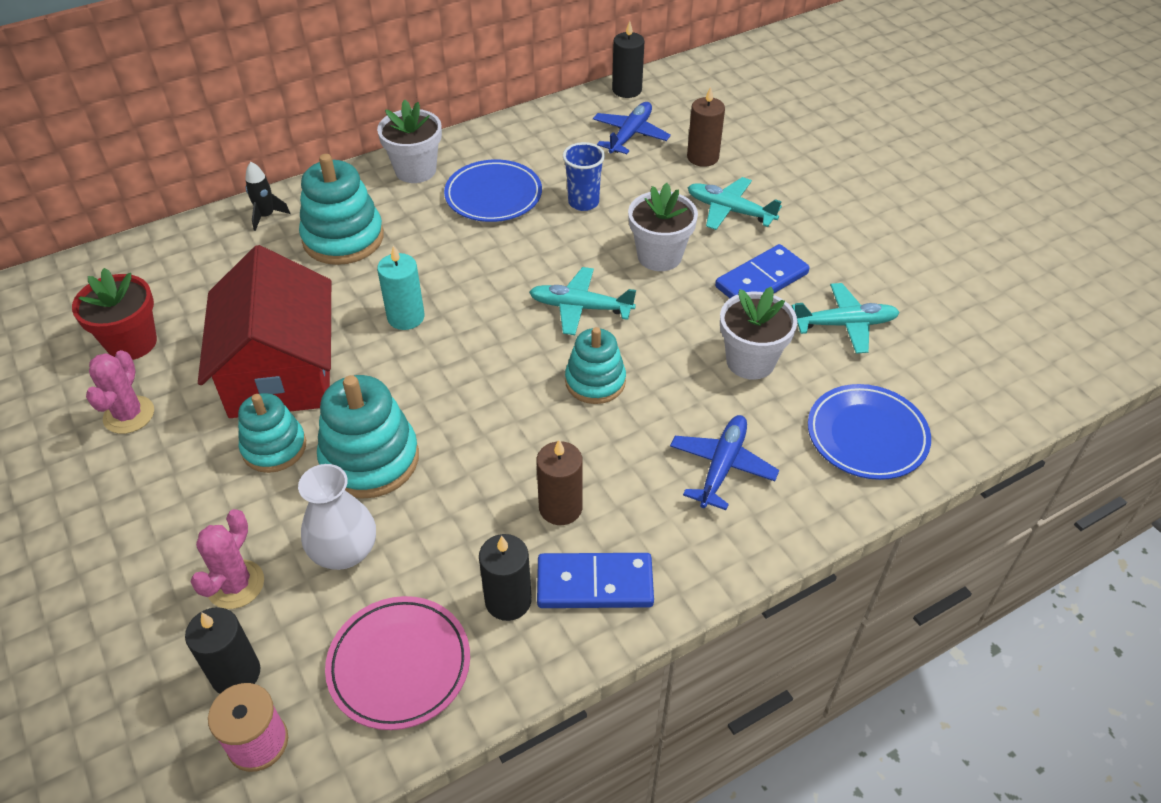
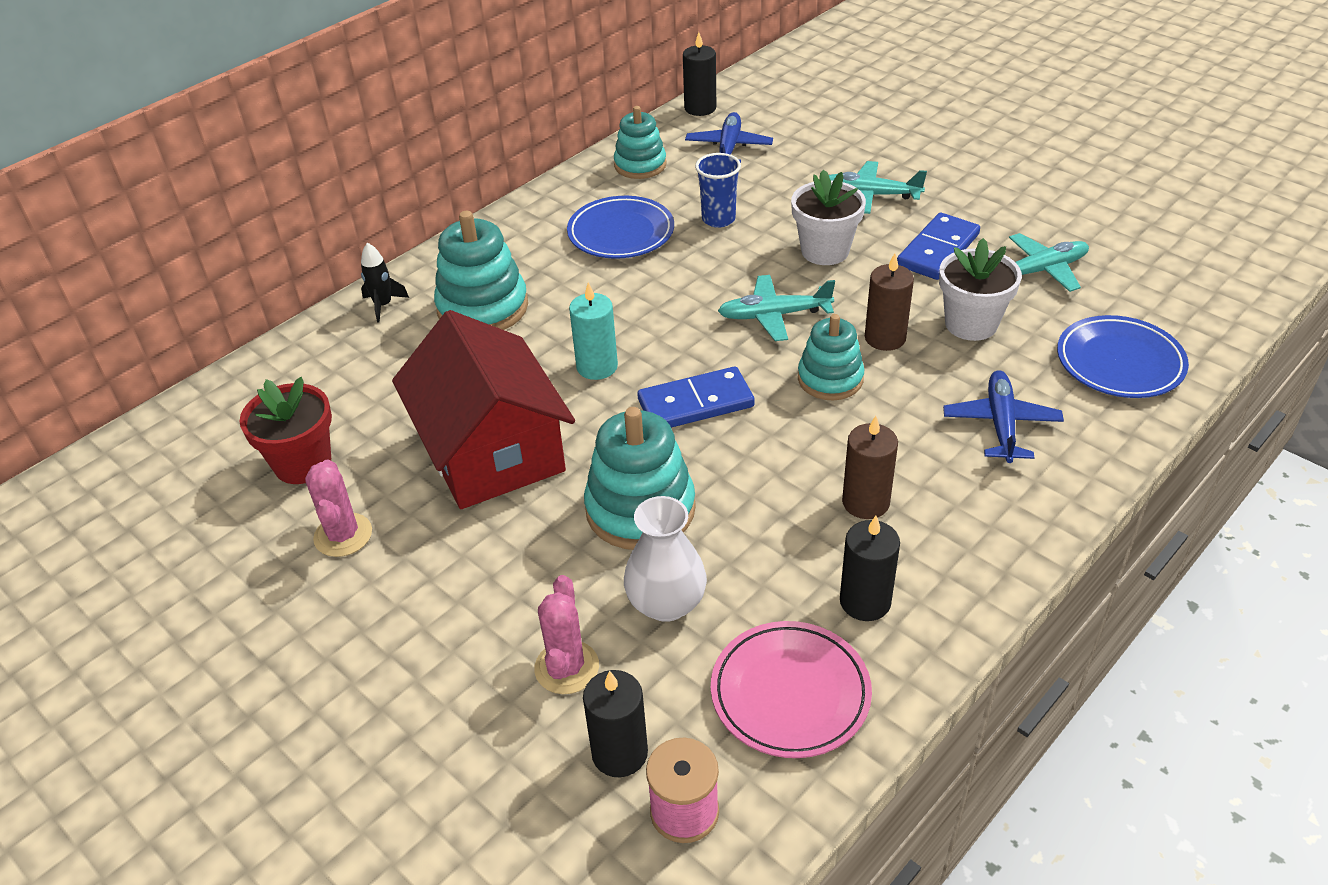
camera: 15 degrees left, 5 degrees down
(274, 447) = (528, 525): turquoise stacking toy -> turquoise stacking toy (640, 165)
(415, 170) = (523, 227): white flower pot -> none
(595, 584) = (942, 562): blue domino -> blue domino (695, 403)
(702, 157) = (813, 153): brown candle -> brown candle (885, 338)

